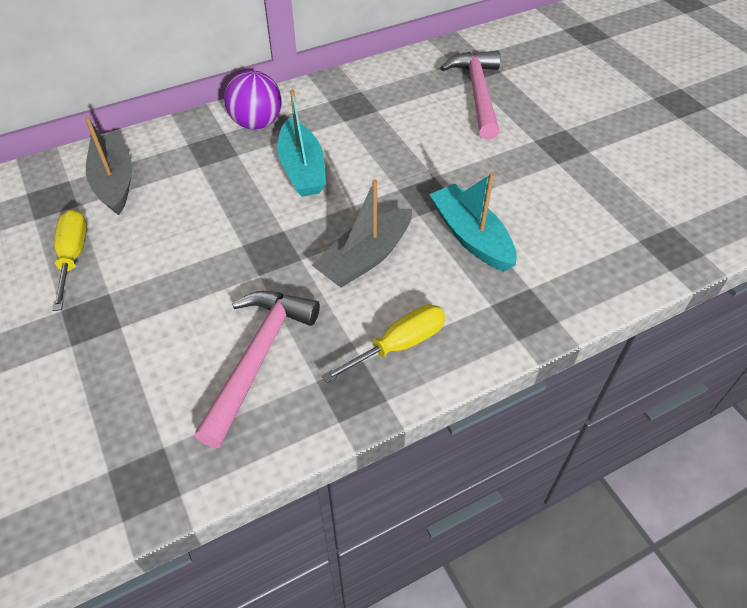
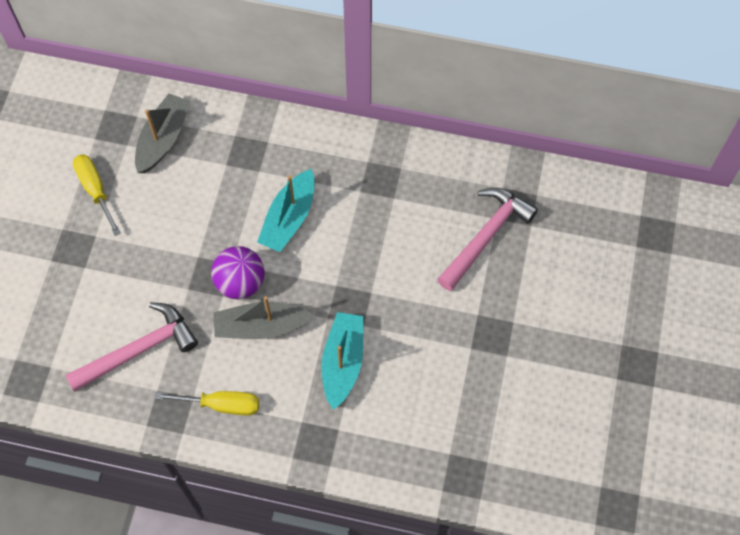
camera: 40 degrees right, 15 degrees up
(73, 257) = (95, 190): yellow screwdriver -> yellow screwdriver turned 60 degrees counterclockwise
(256, 123) = (296, 149): purple ball -> purple ball (240, 282)

